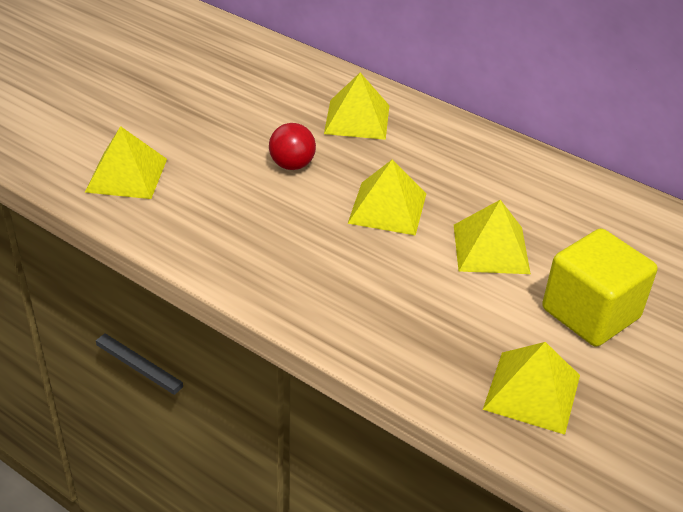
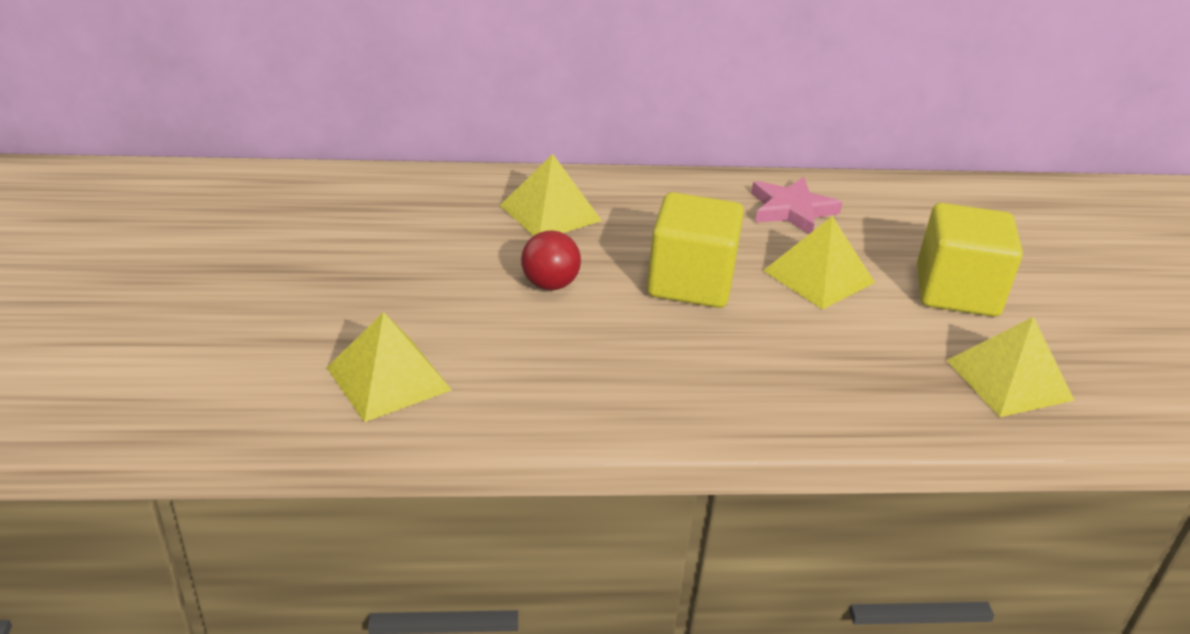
camera: 40 degrees left, 5 degrees down
(387, 208) = (690, 283): yellow pyramid -> yellow cube
(543, 194) = (792, 210): none -> pink star

